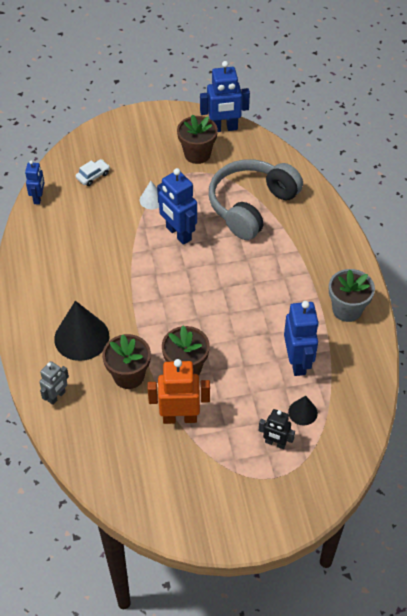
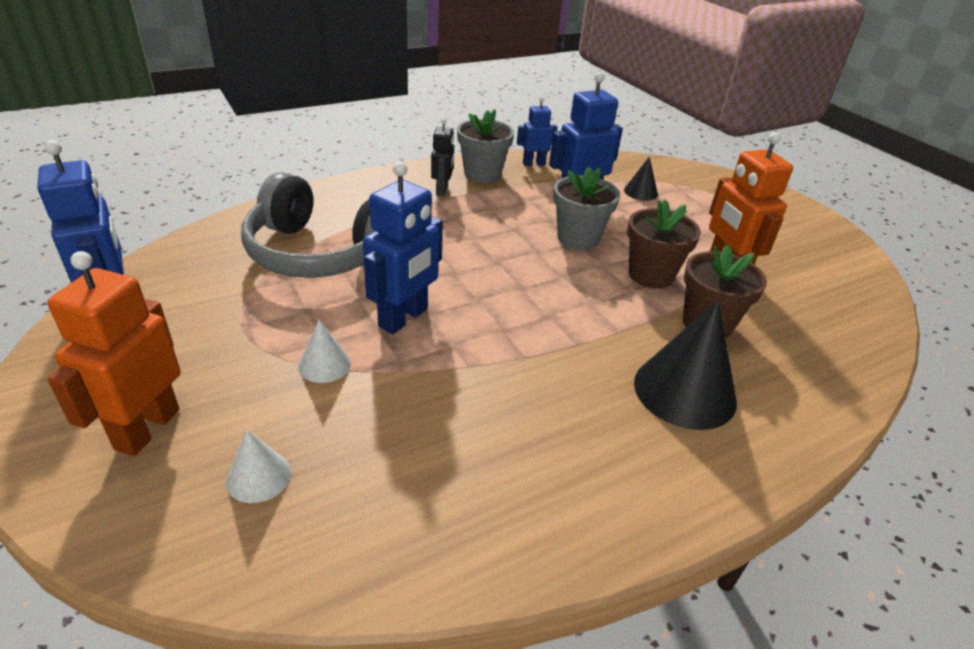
camera: 110 degrees left, 15 degrees down
(38, 198) = (352, 576): blue robot -> blue robot (534, 164)
(56, 396) = (811, 394): grey robot -> none
(93, 176) = (258, 476): white car -> white cone
(131, 145) = (147, 429): none -> orange robot
(197, 154) = (188, 325): brown flower pot -> none
(240, 341) = (578, 238): none -> grey flower pot
(275, 443) = (693, 204): black robot -> black robot (442, 190)

